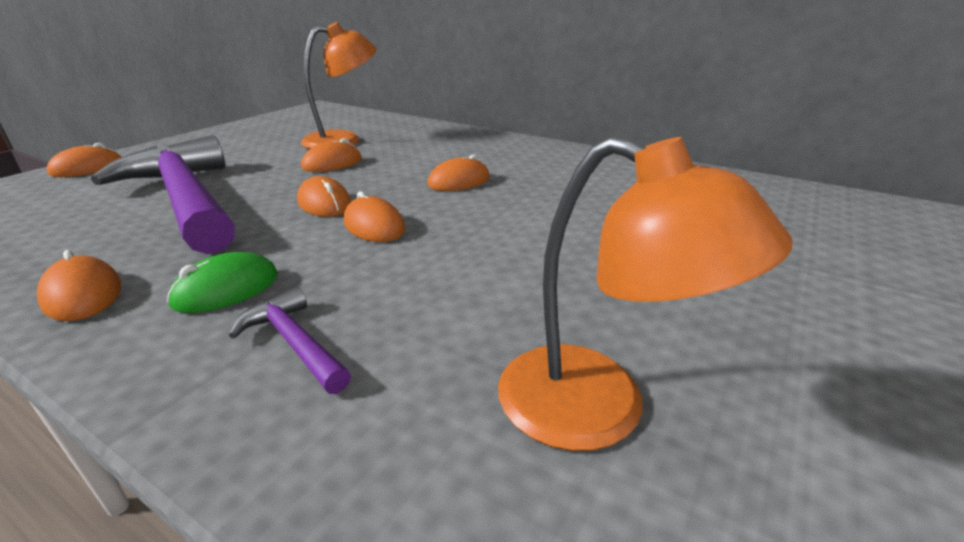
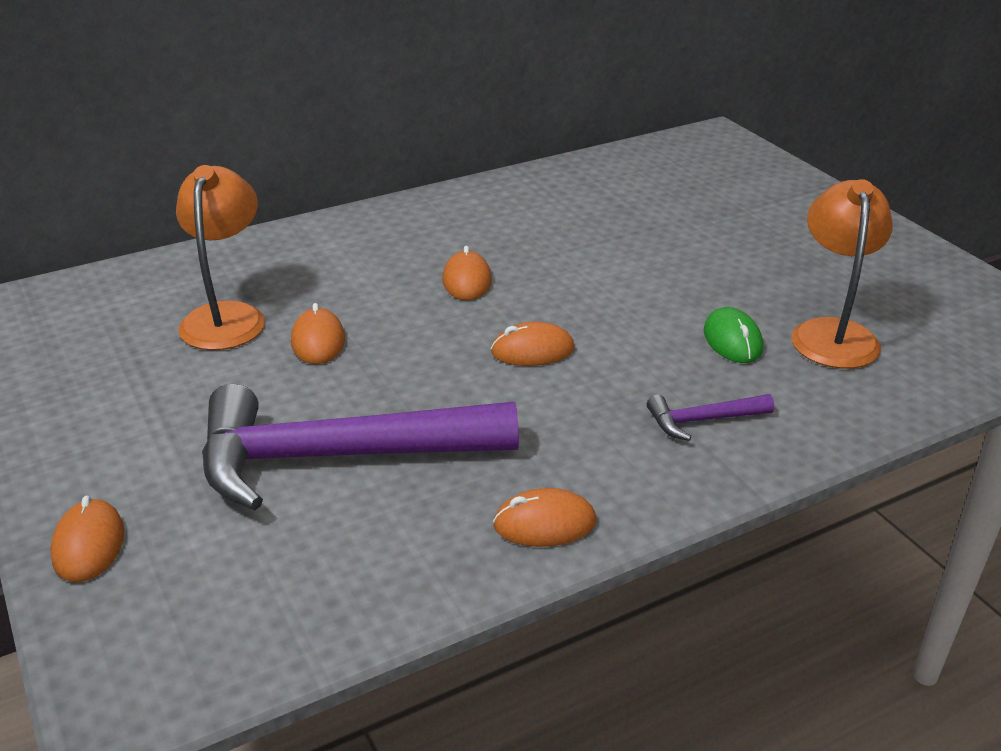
camera: 60 degrees left, 5 degrees up
(226, 289) = (597, 444): green mouse -> green mouse (732, 340)
(324, 203) = (447, 367): orange mouse -> none
(598, 409) = (832, 333): orange lamp -> orange lamp turned 60 degrees counterclockwise

